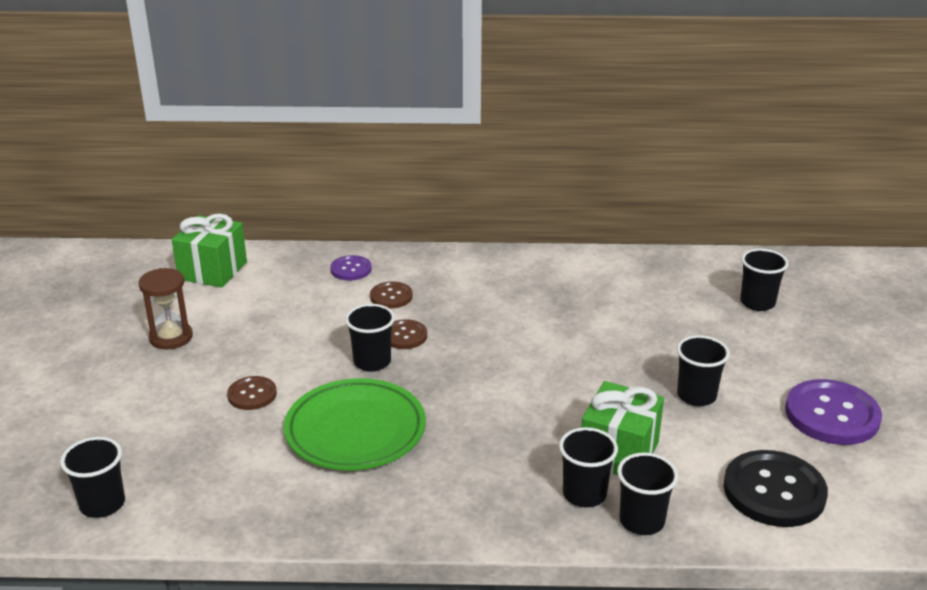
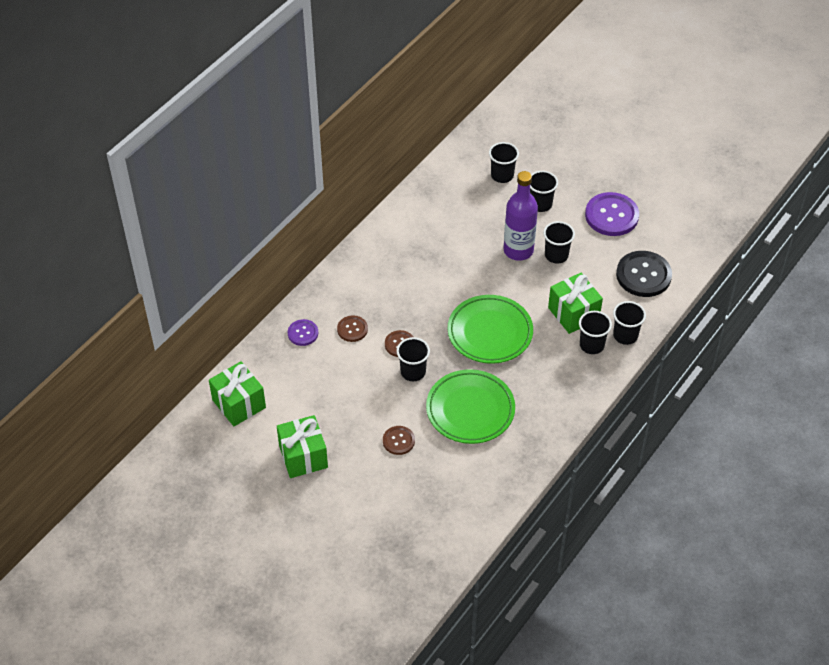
camera: 55 degrees left, 20 degrees up
(102, 504) = (445, 545): black cup -> black cup (540, 204)
(171, 337) = (303, 456): brown hourglass -> green gift
(500, 394) = (490, 332): none -> green plate
(661, 362) = (518, 250): none -> purple bottle

